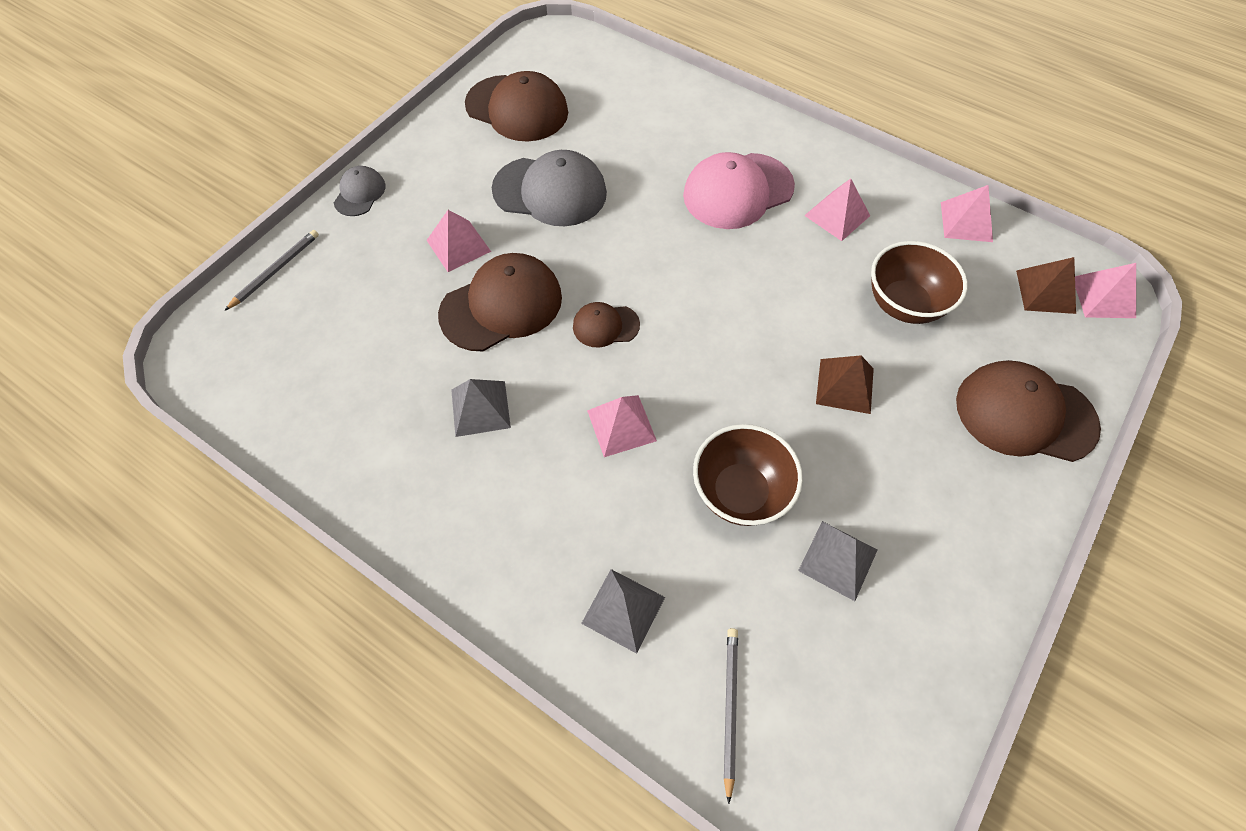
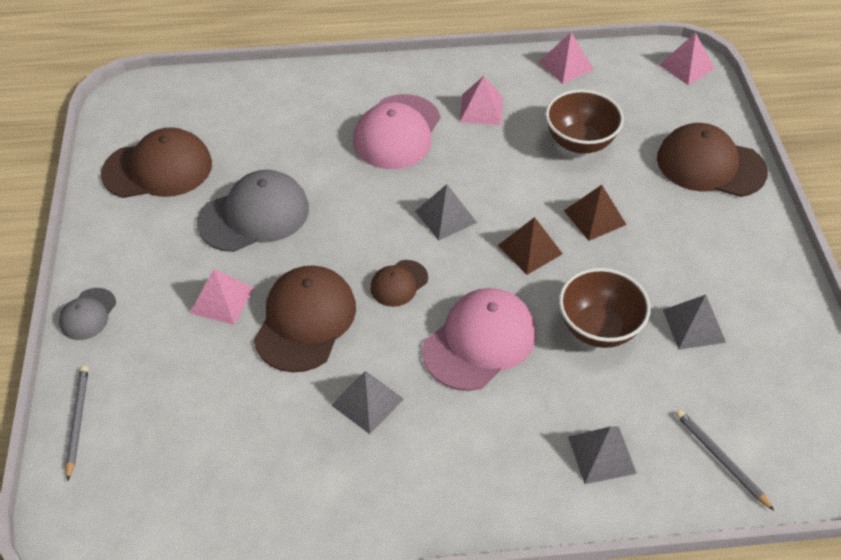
camera: 40 degrees left, 10 degrees down
(360, 193) = (88, 314): grey cap -> grey cap turned 135 degrees counterclockwise
(621, 425) = (479, 341): pink pyramid -> pink cap
(704, 293) = (445, 216): none -> grey pyramid
(1025, 414) = (710, 165): brown cap -> brown cap turned 45 degrees clockwise
(1045, 291) = (652, 83): brown pyramid -> brown pyramid (530, 249)

